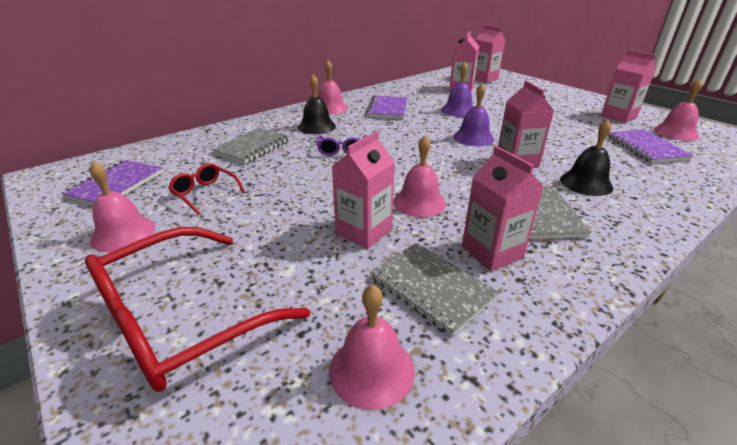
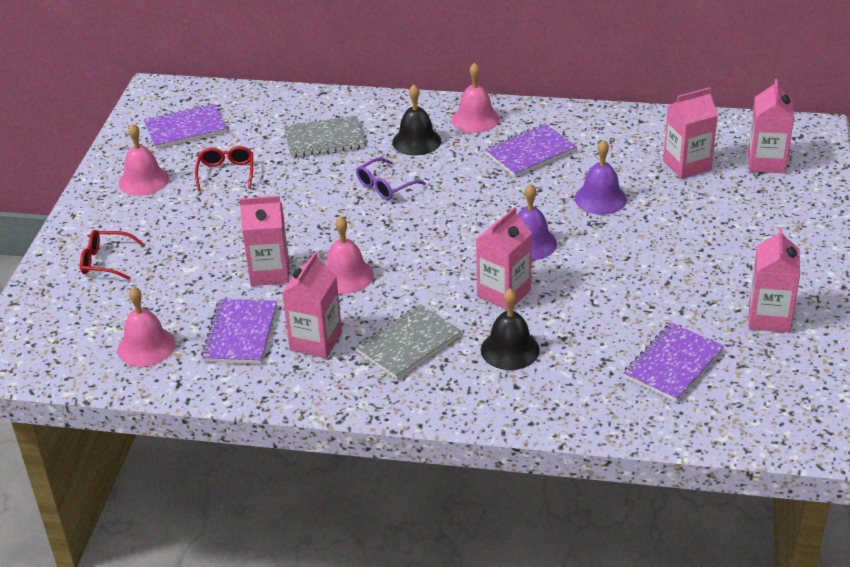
camera: 50 degrees right, 5 degrees up
(180, 320) = (106, 261): red glasses -> red glasses, size x0.46
(431, 288) = (240, 334): grey notebook -> purple notebook
(675, 132) = (770, 375): pink bell -> none

